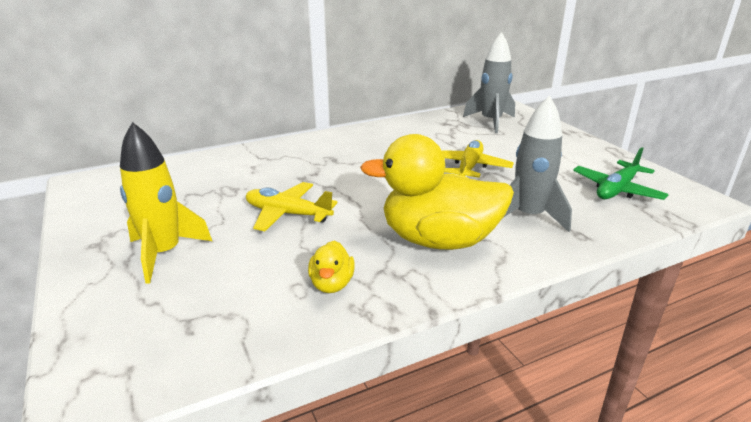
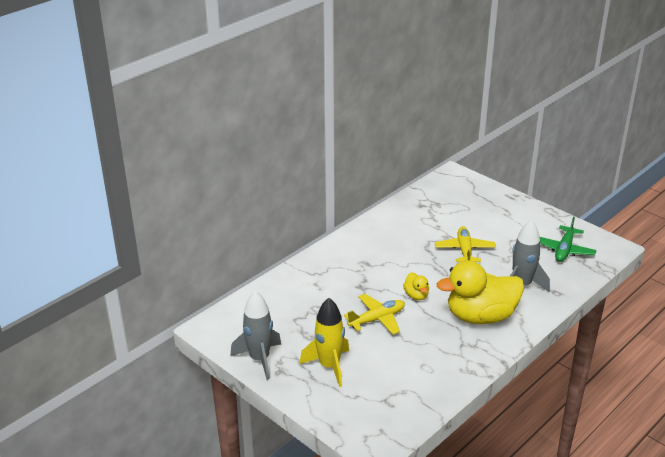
camera: 20 degrees left, 5 degrees up
(288, 214) = (377, 319): yellow plane -> yellow plane turned 150 degrees clockwise
(332, 284) = (442, 360): yellow duck -> yellow duck (416, 295)
(491, 122) = (453, 196): grey rocket -> grey rocket (259, 359)

